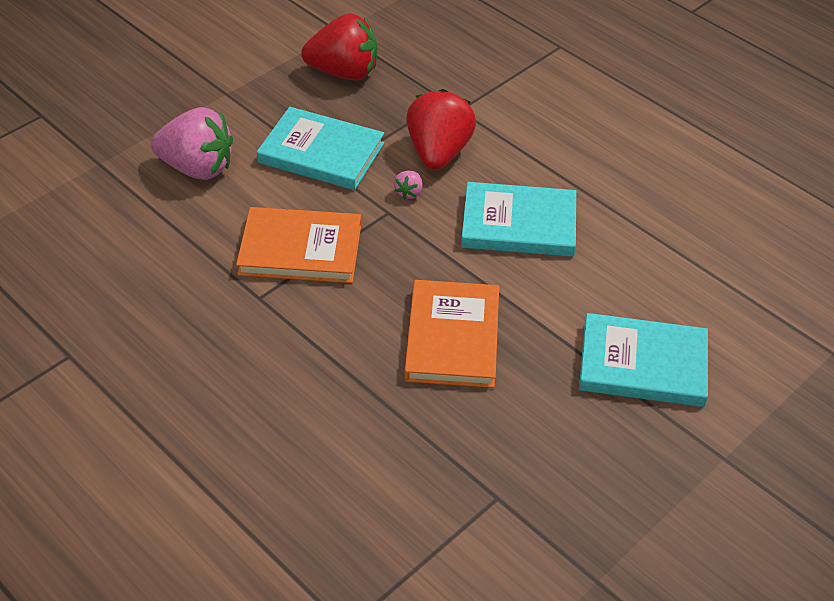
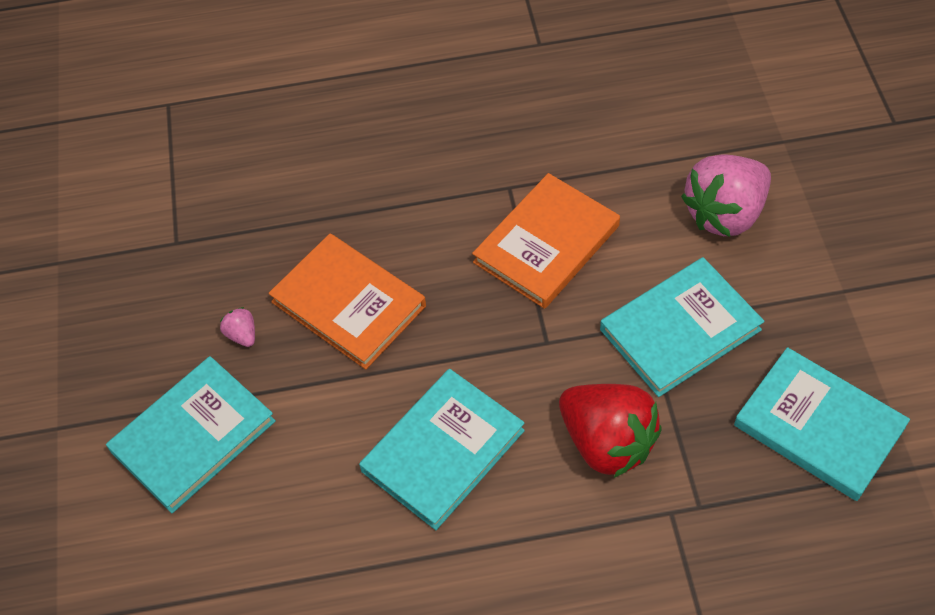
camera: 130 degrees right, 10 degrees up
(344, 72) = (818, 426): red strawberry -> turquoise book
(409, 193) = (562, 377): pink strawberry -> pink strawberry (242, 335)

